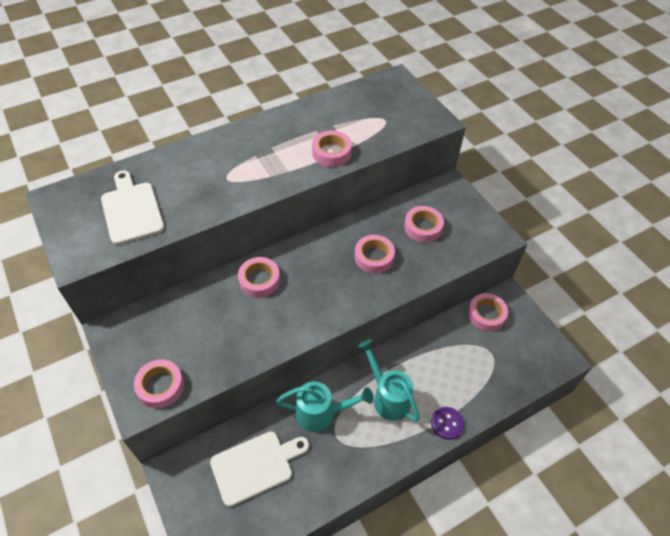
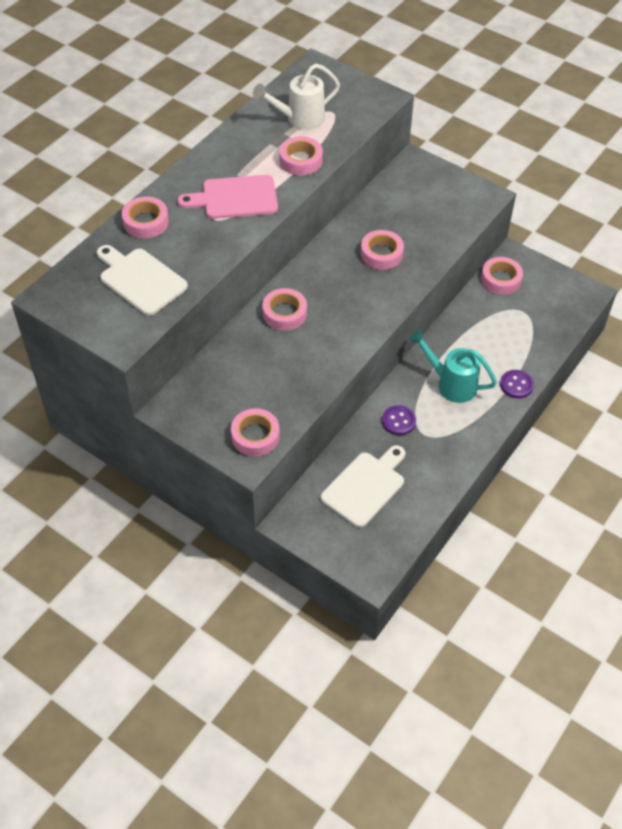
camera: 25 degrees left, 0 degrees up
(256, 166) = (235, 198): none -> pink cutting board
(321, 414) = (398, 421): turquoise watering can -> purple button
(354, 118) = (300, 119): none -> white watering can
(423, 227) = (411, 210): pink tape -> pink tape (146, 222)

